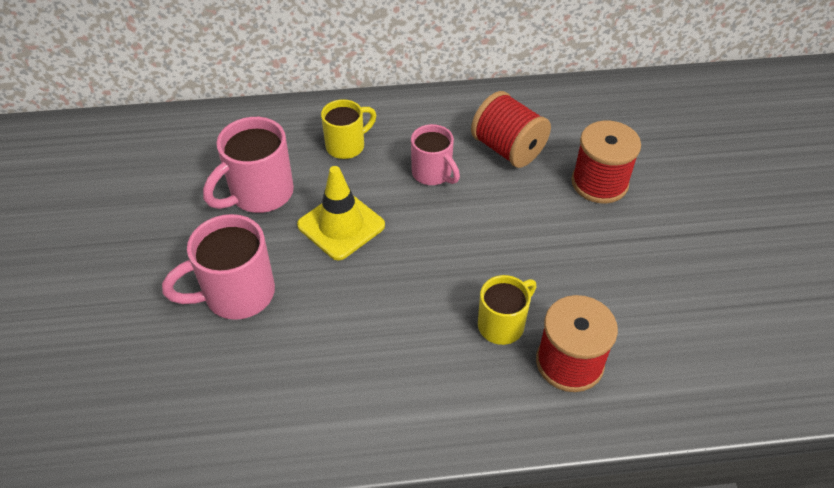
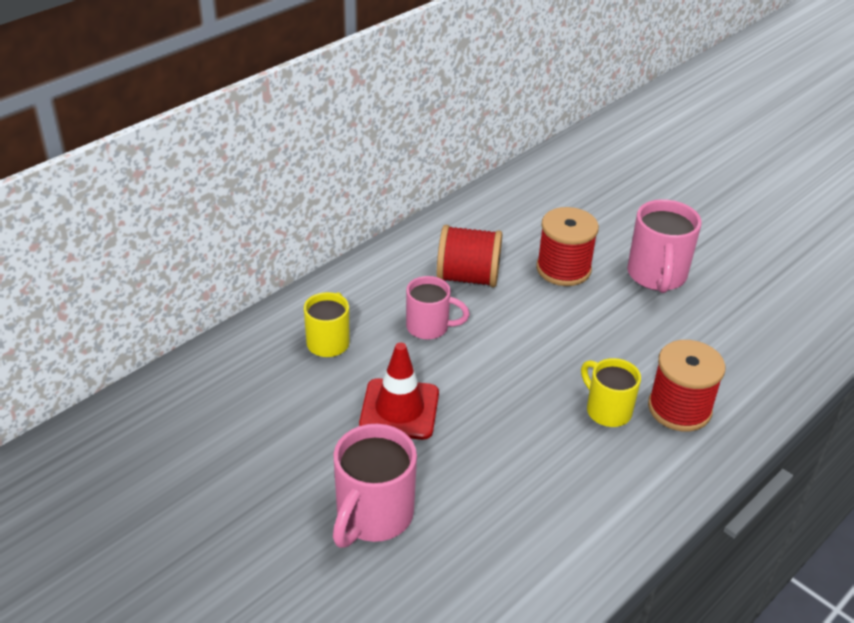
camera: 40 degrees left, 10 degrees down
(260, 194) = (295, 424): pink mug -> pink mug (657, 276)
(341, 225) = (399, 409): yellow traffic cone -> red traffic cone
(502, 324) = (607, 410): yellow mug -> yellow mug turned 45 degrees counterclockwise

